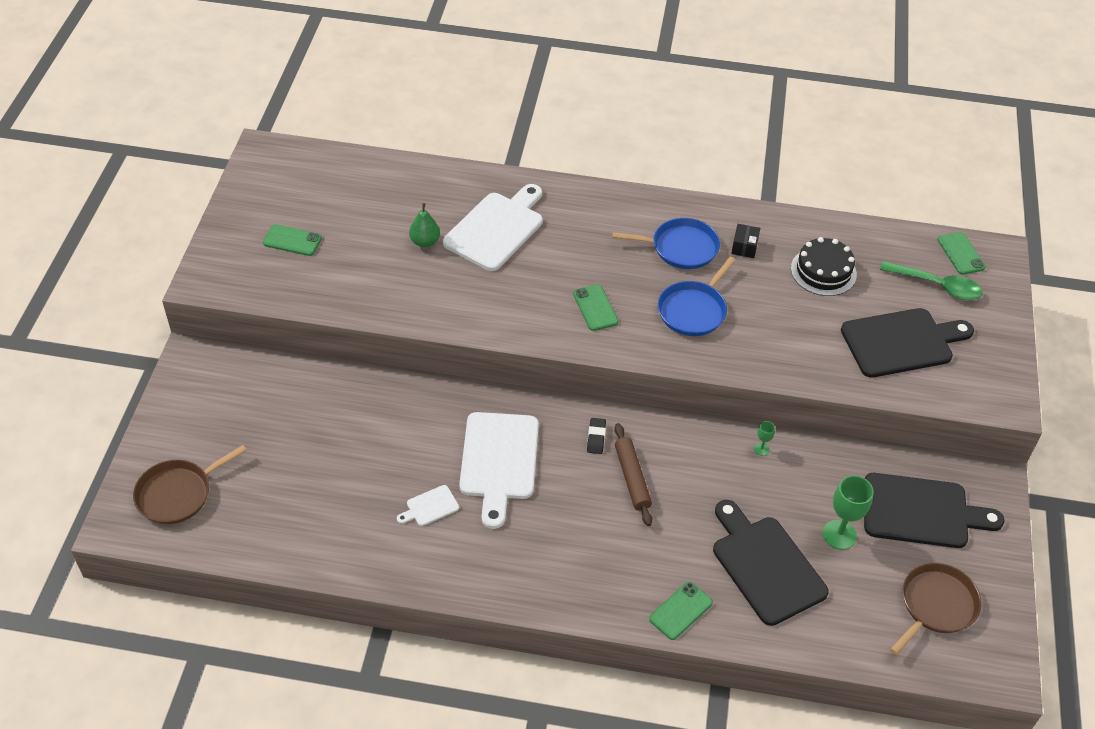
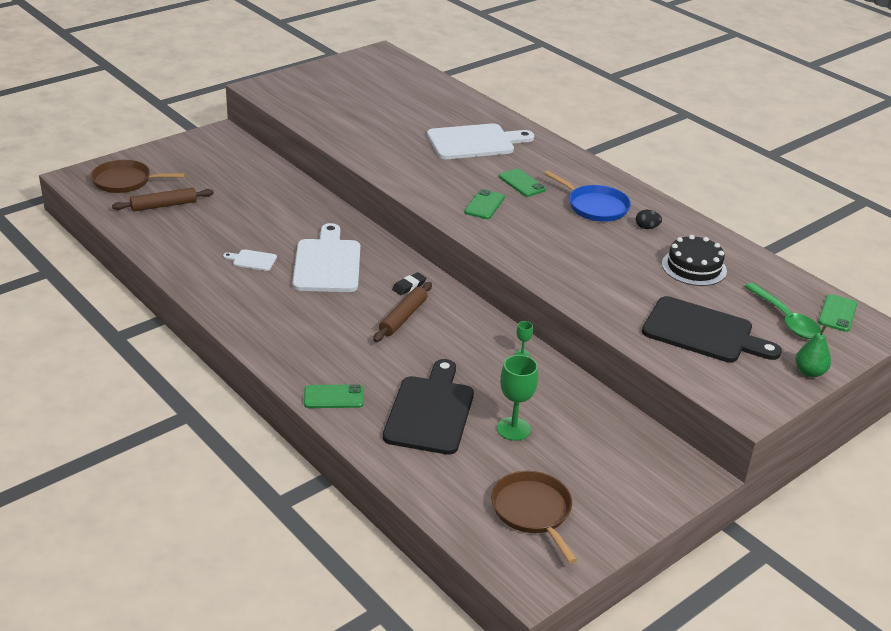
camera: 40 degrees right, 15 degrees down
(259, 498) = (164, 205): none -> brown rolling pin
(292, 240) = (337, 93): green phone -> green phone (522, 183)
(425, 242) = (417, 128): green pear -> green pear (809, 372)
(499, 461) = (327, 263): white cutting board -> white cutting board turned 135 degrees clockwise
(693, 310) = (555, 238): blue pan -> none
(744, 247) = (646, 227): black box -> black egg
(921, 512) = (602, 455): black cutting board -> none
(935, 605) = (533, 511): brown pan -> brown pan turned 105 degrees counterclockwise

